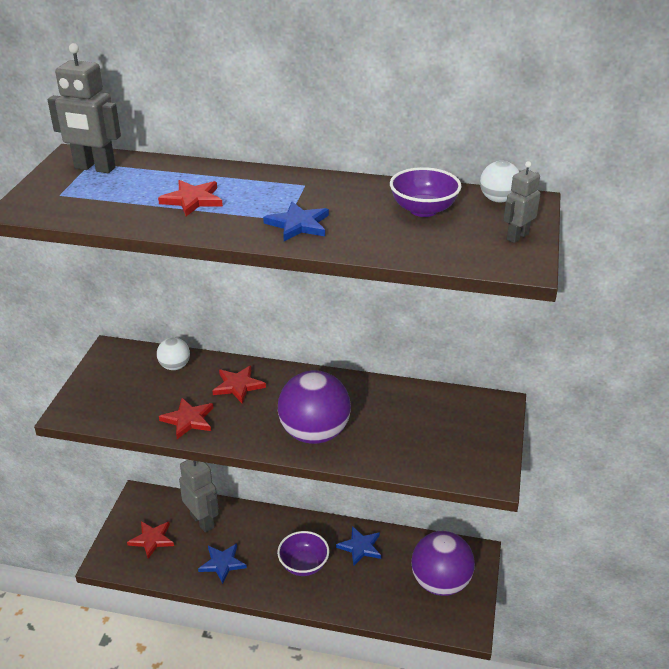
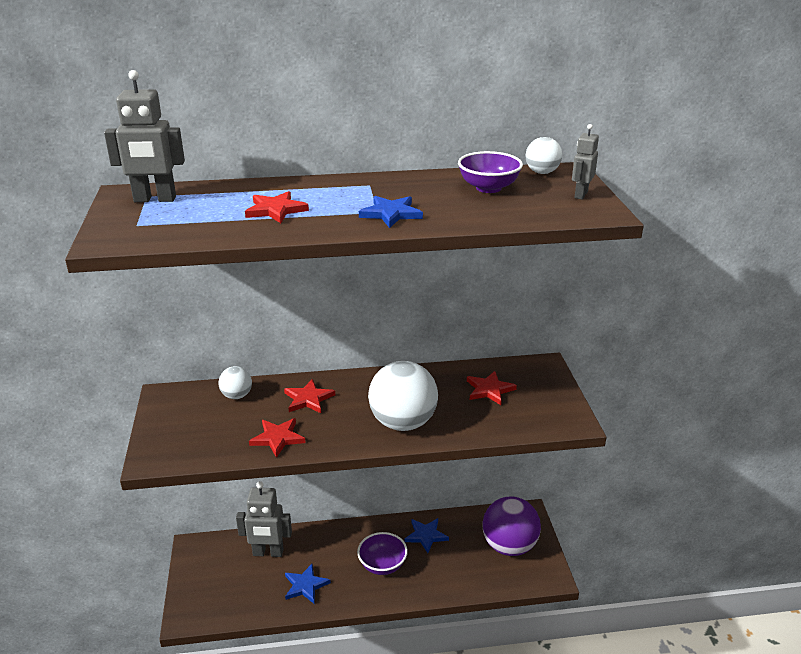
camera: 20 degrees left, 5 degrees down
(152, 539) = (225, 583): red star -> red star (489, 390)
(202, 521) = (268, 553): grey robot -> grey robot turned 150 degrees clockwise
(314, 433) = (403, 423): purple ball -> white ball

